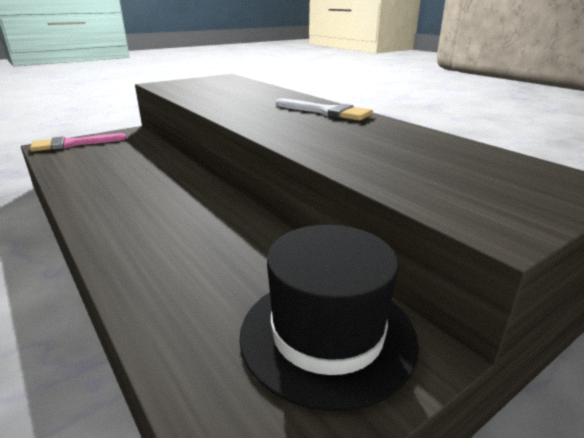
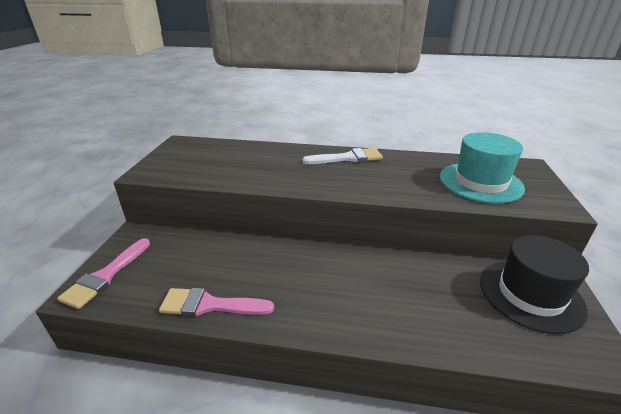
camera: 45 degrees left, 5 degrees up
(77, 180) = (210, 305): none -> pink brush
(433, 168) = (480, 182): none -> turquoise hat

